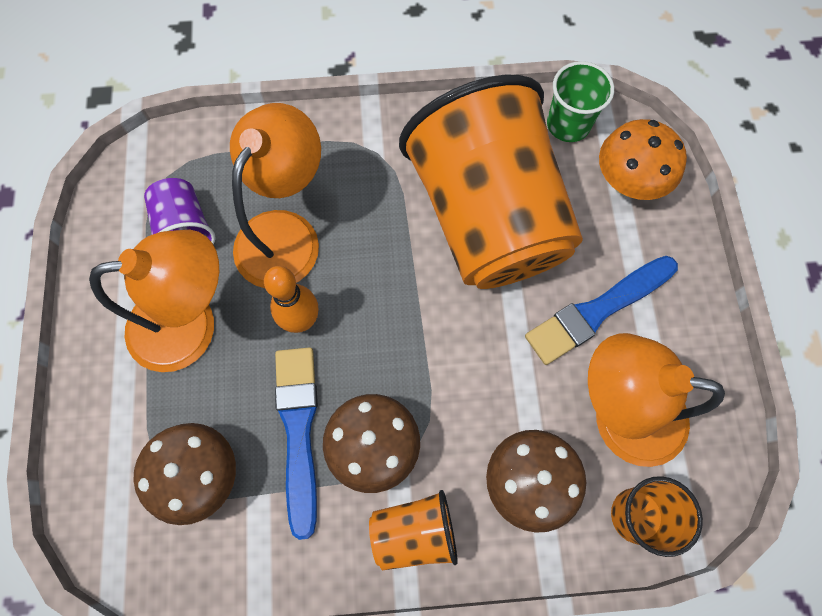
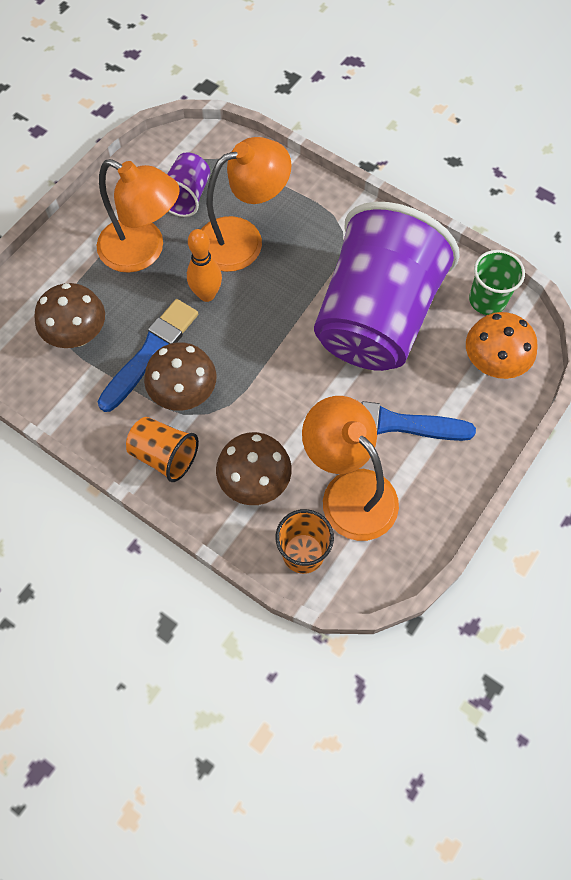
camera: 40 degrees right, 5 degrees down
(487, 218) = (376, 318): orange cup -> purple cup

